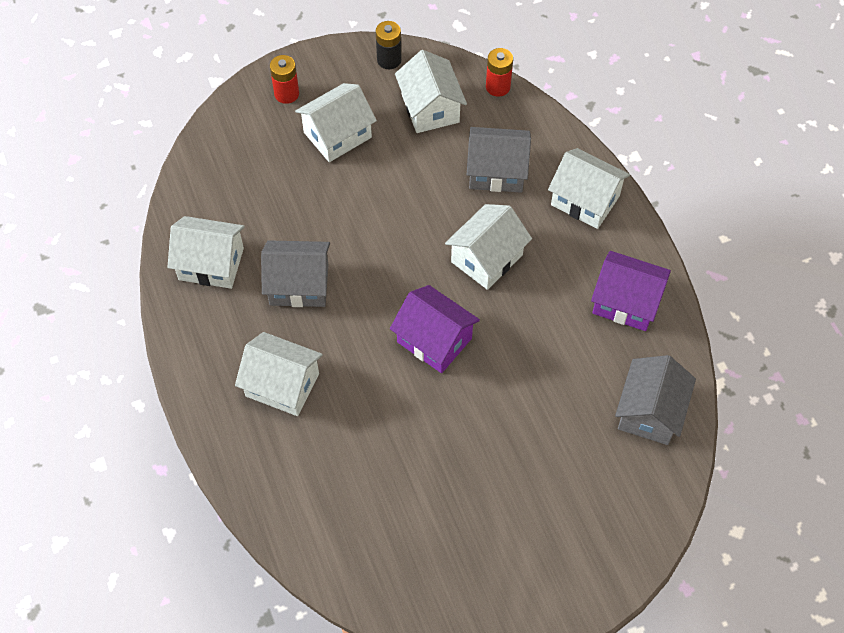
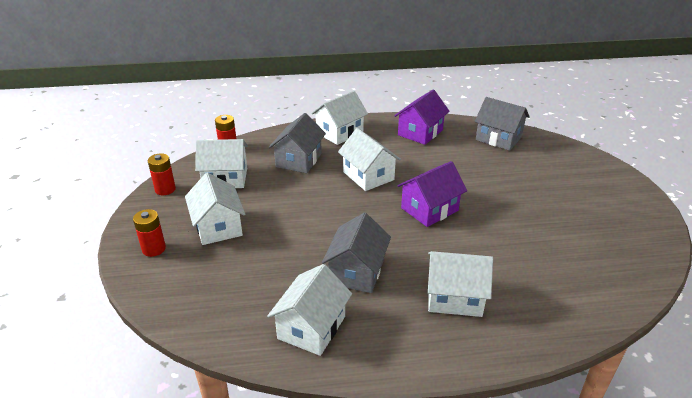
camera: 75 degrees left, 25 degrees down
(282, 385) = (454, 297): white house -> white house turned 60 degrees clockwise
(389, 60) = (165, 189): black battery -> red battery

